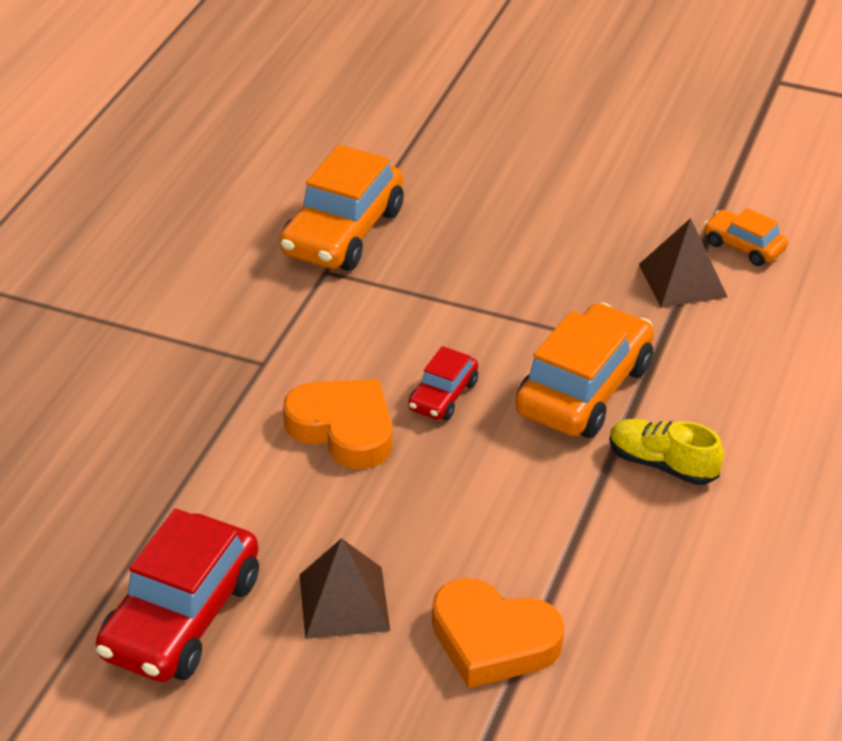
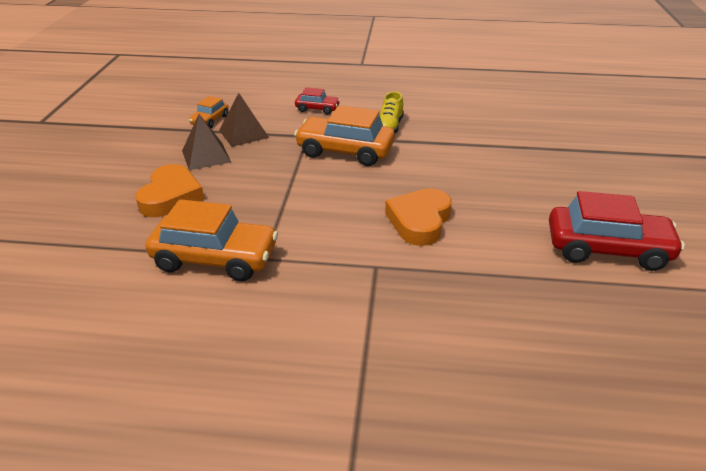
camera: 105 degrees left, 5 degrees down
(344, 602) = (546, 198): brown pyramid -> brown pyramid (206, 156)
(443, 396) = (372, 191): red car -> red car (317, 109)
(493, 640) = (531, 155): orange heart -> orange heart (171, 196)

